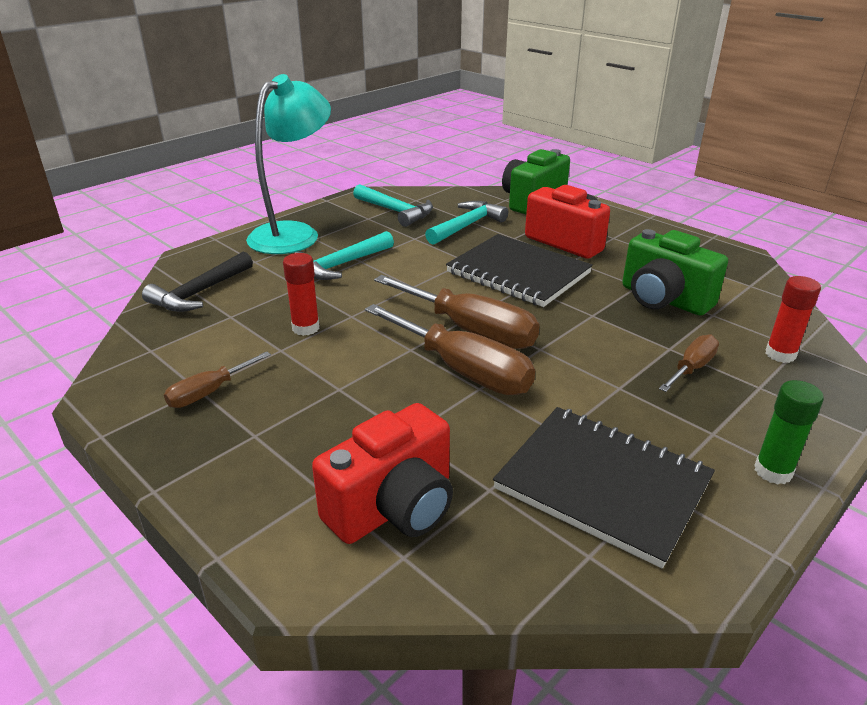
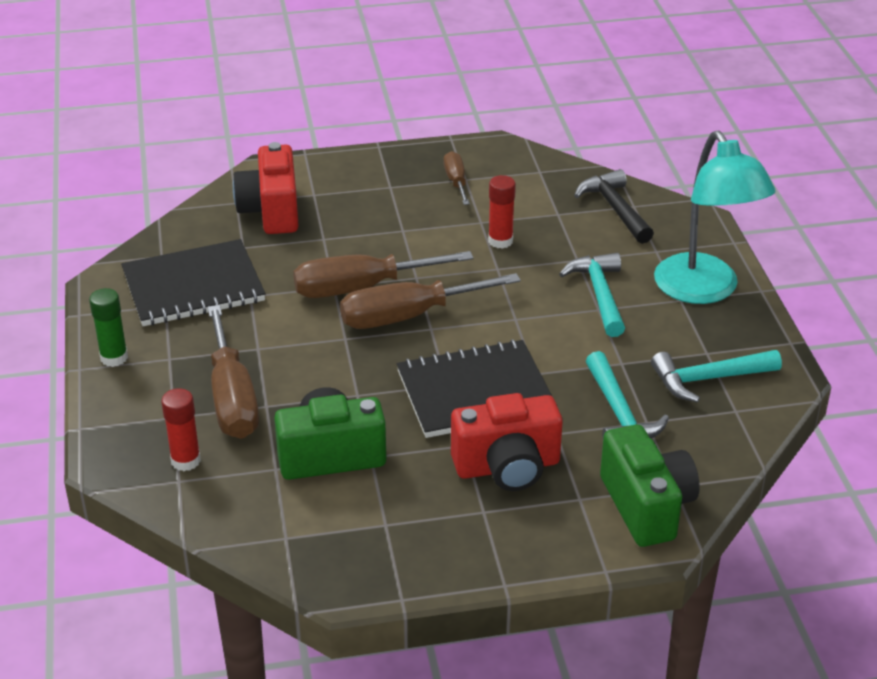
camera: 125 degrees right, 5 degrees up
(691, 368) = (232, 398): brown screwdriver -> brown screwdriver, size x1.88

